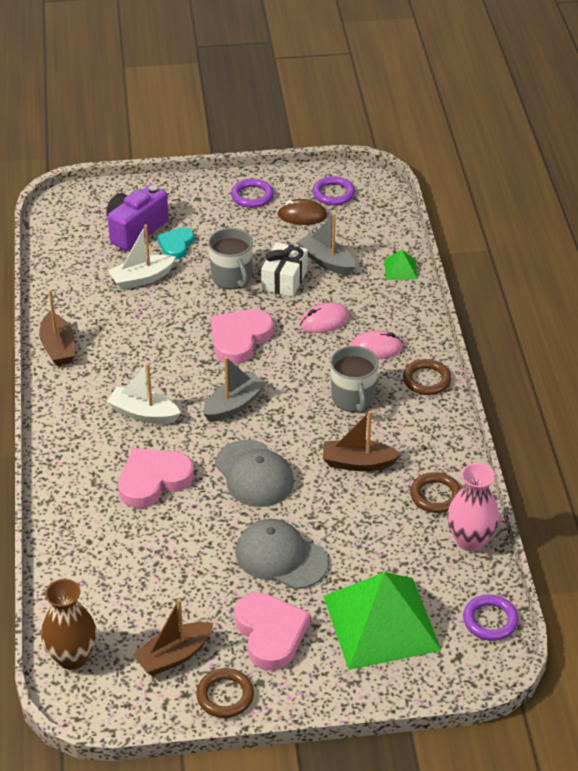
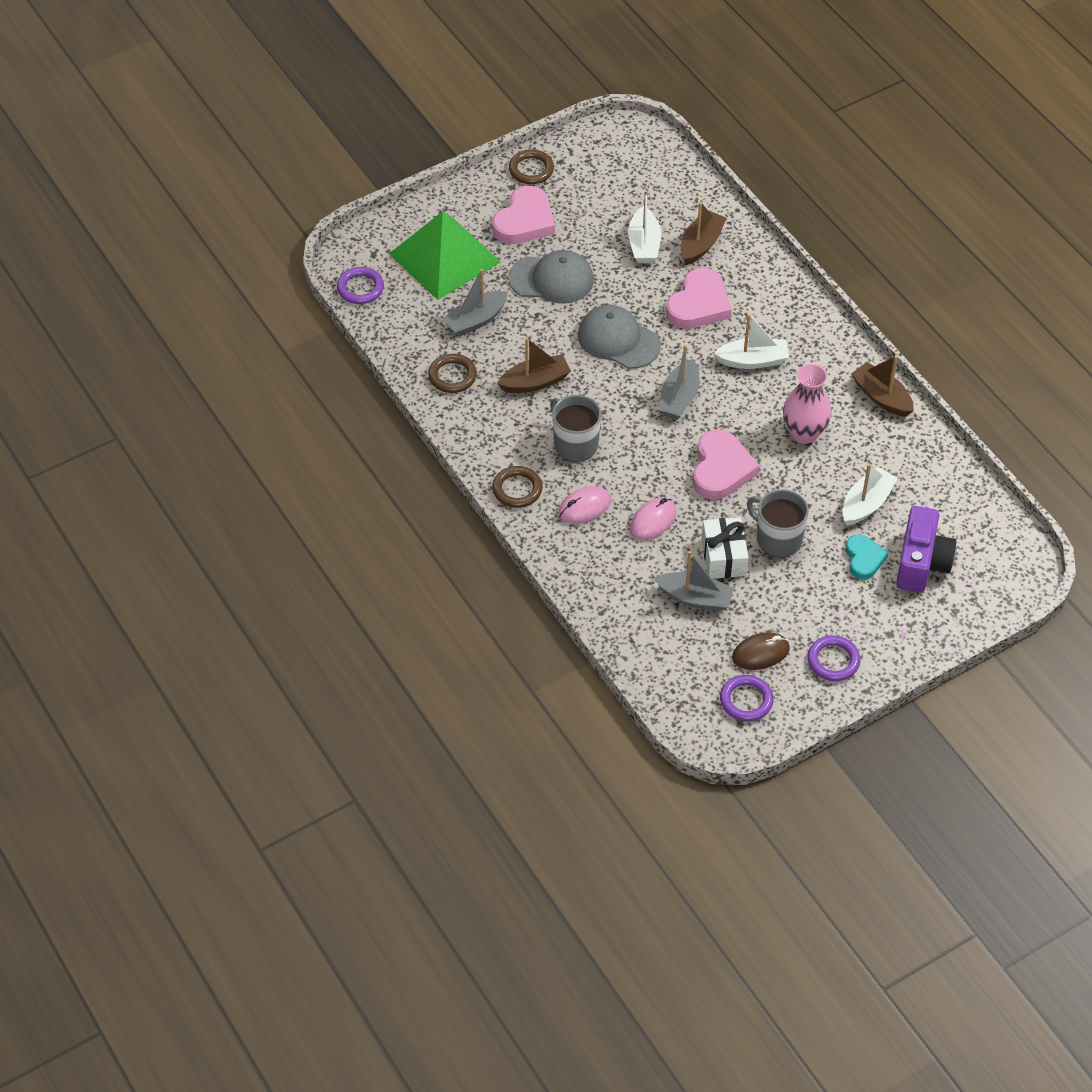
camera: 155 degrees right, 10 degrees up
(72, 657) = (659, 156): brown vase -> none
(162, 560) = (644, 244): none -> white boat
(174, 656) = (586, 182): brown boat -> brown boat (701, 244)
(270, 634) = (524, 221): pink heart -> pink heart turned 105 degrees counterclockwise
(383, 542) = (476, 320): none -> grey boat
(400, 269) = (612, 617): green pyramid -> none
(470, 540) = (404, 347): pink vase -> pink vase (804, 433)

